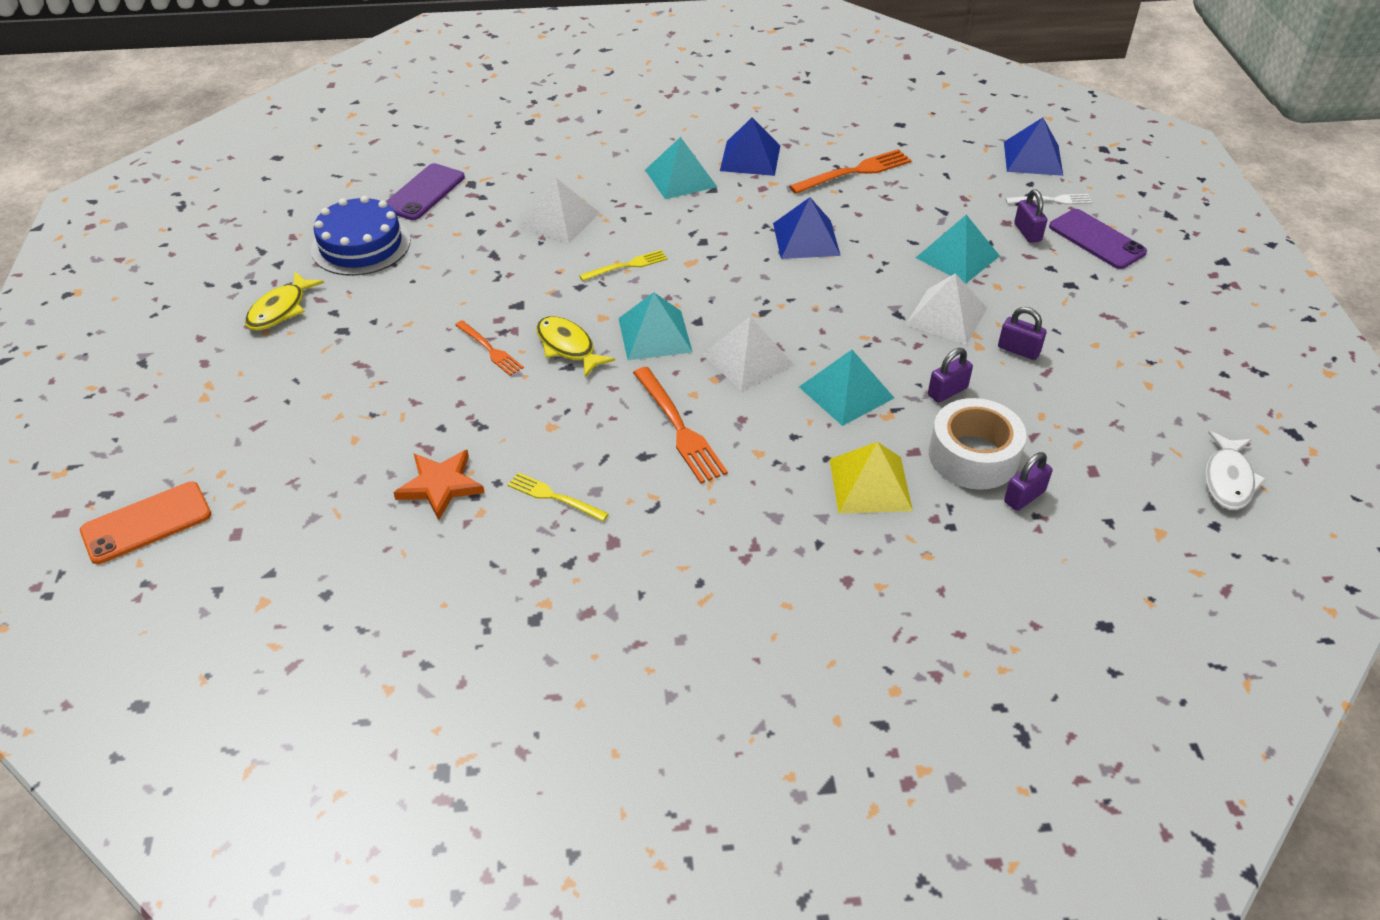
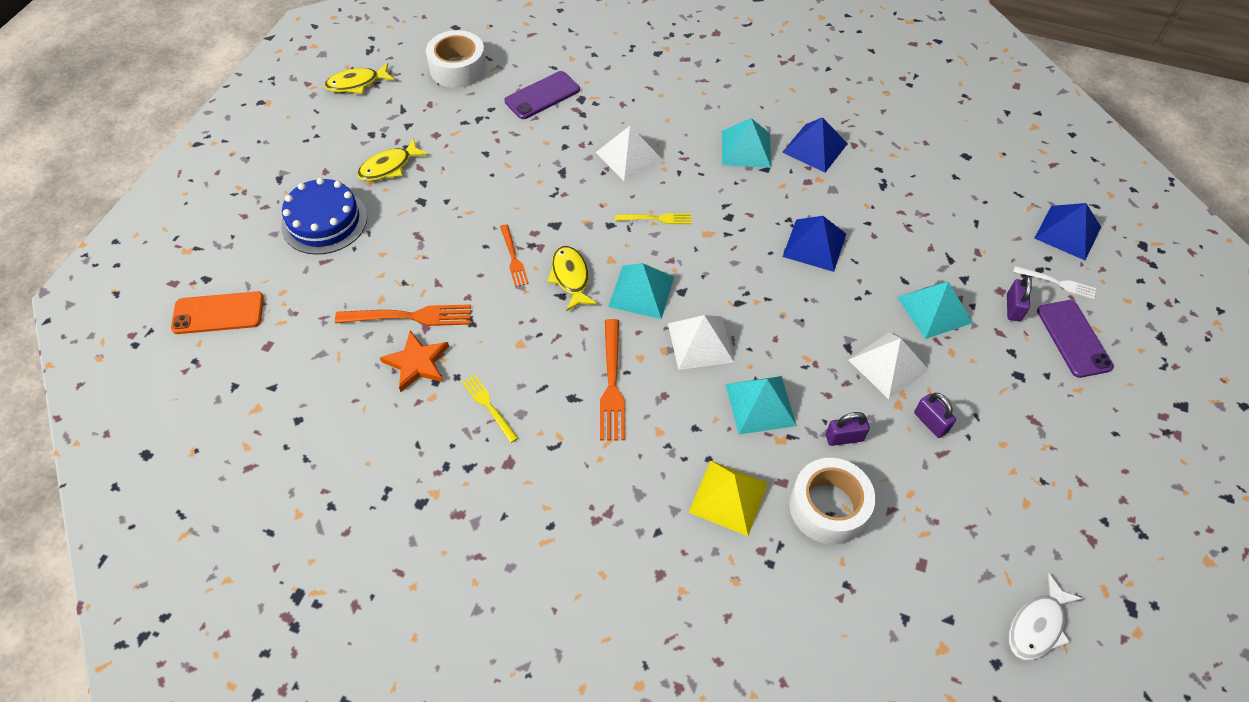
camera: 25 degrees right, 10 degrees up
(185, 242) = (356, 83): none -> yellow fish
(305, 194) = (458, 68): none -> white tape
(361, 245) = (472, 129): blue cake -> blue cake (324, 221)
(855, 171) = (897, 192): orange fork -> orange fork (411, 316)
(1024, 496) = (847, 563): purple padlock -> none

